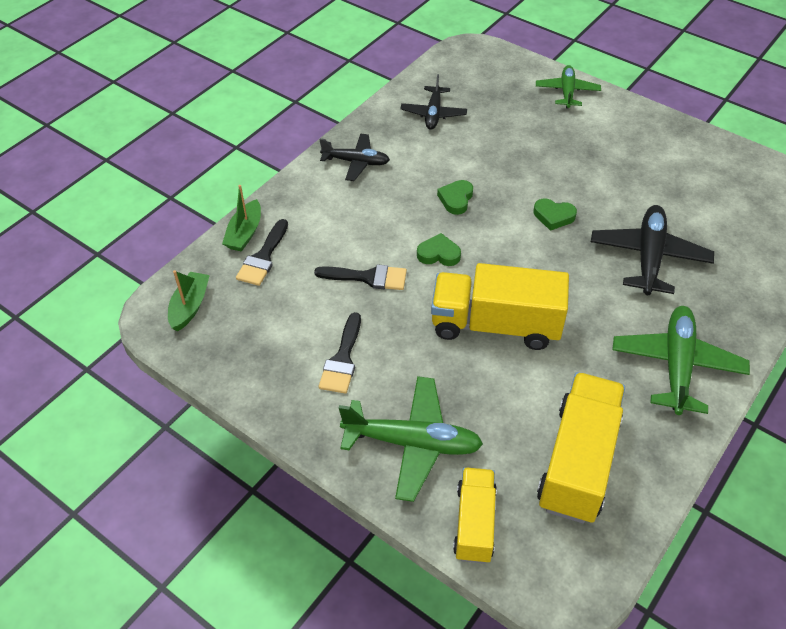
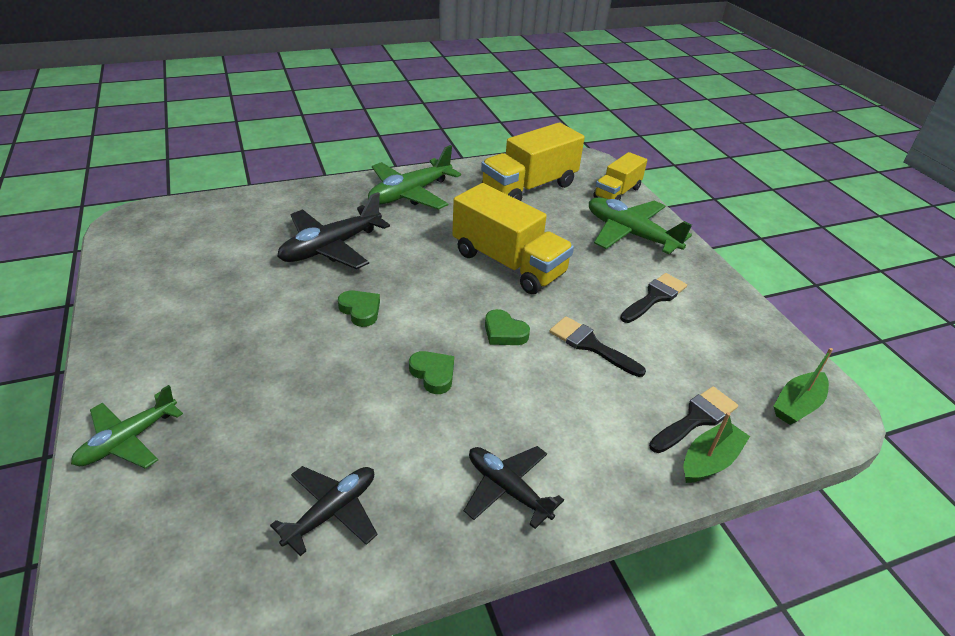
camera: 150 degrees left, 10 degrees down
(456, 199) = (433, 374): green heart -> green heart turned 90 degrees counterclockwise

